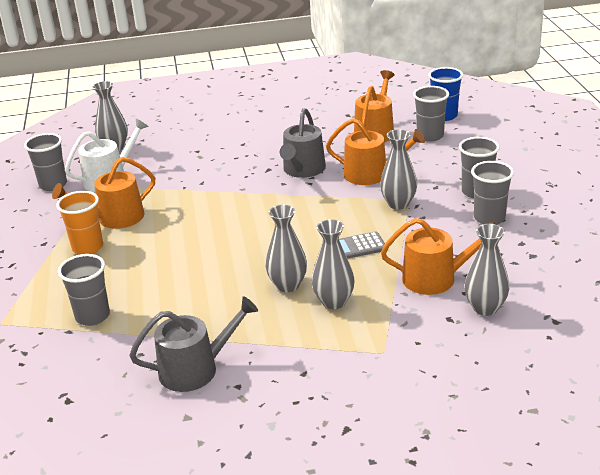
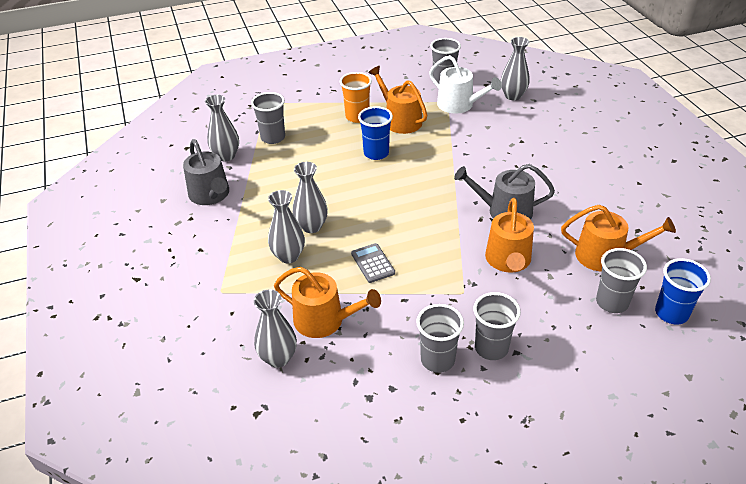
camera: 80 degrees right, 10 degrees up
(171, 237) = (376, 153): none -> blue cup
(398, 204) = (453, 285): grey vase -> grey vase (226, 156)
(436, 278) = (324, 320): orange watering can -> orange watering can turned 60 degrees counterclockwise

